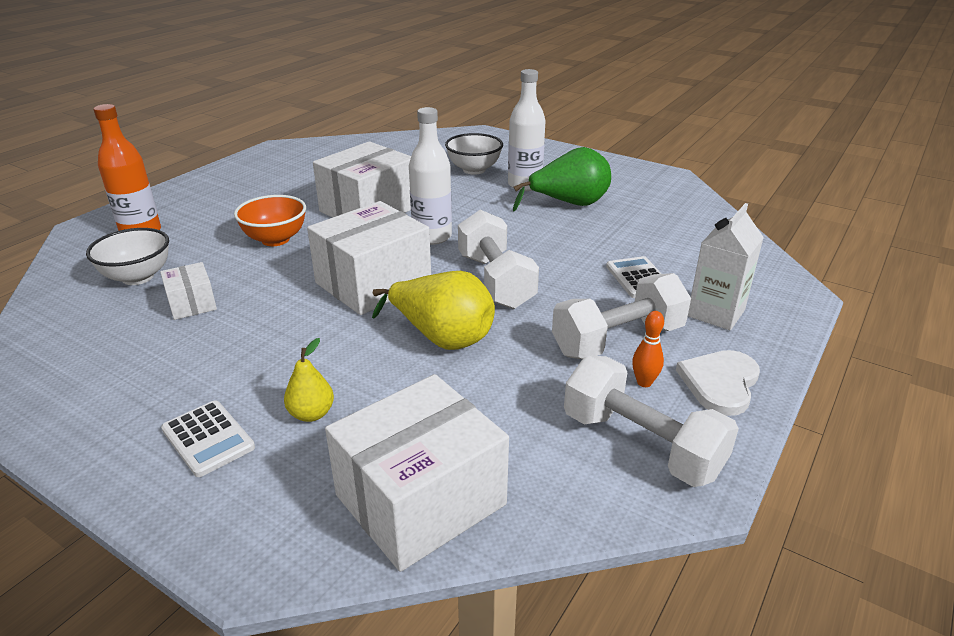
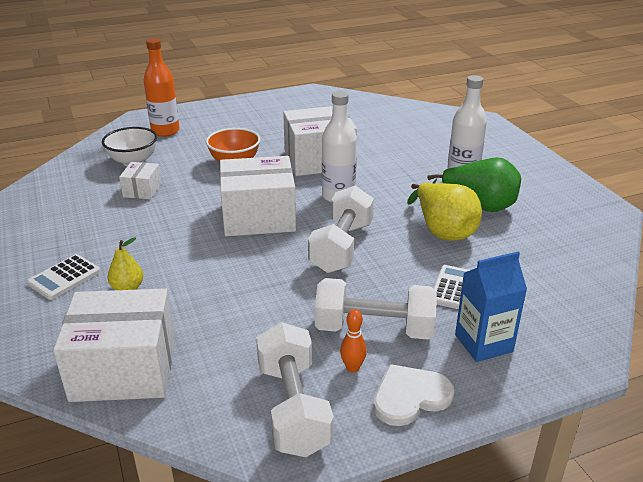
camera: 35 degrees right, 0 degrees up
(208, 438) = (64, 277): white calculator -> white calculator turned 45 degrees clockwise
(442, 338) = (256, 273): yellow pear -> yellow pear (443, 231)
(474, 170) = (437, 151): white bowl -> none
(716, 313) = (483, 343): white carton -> blue carton

